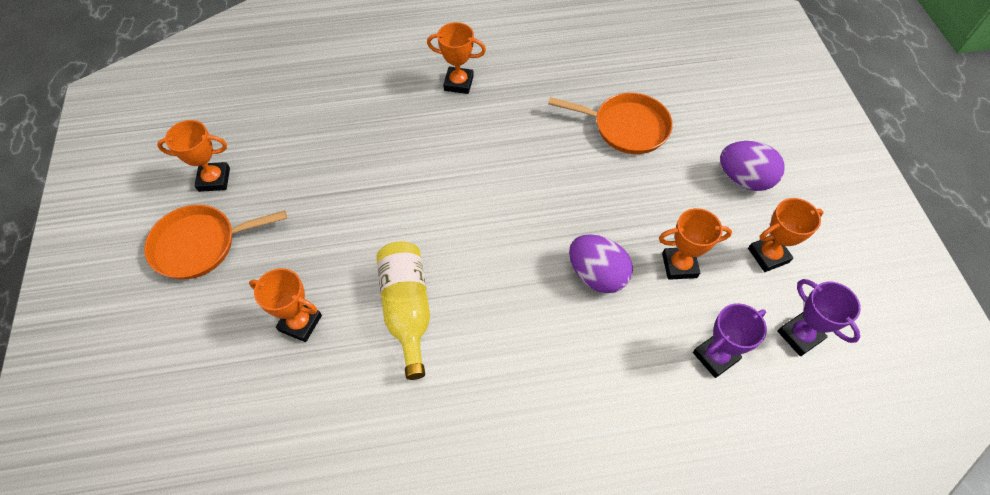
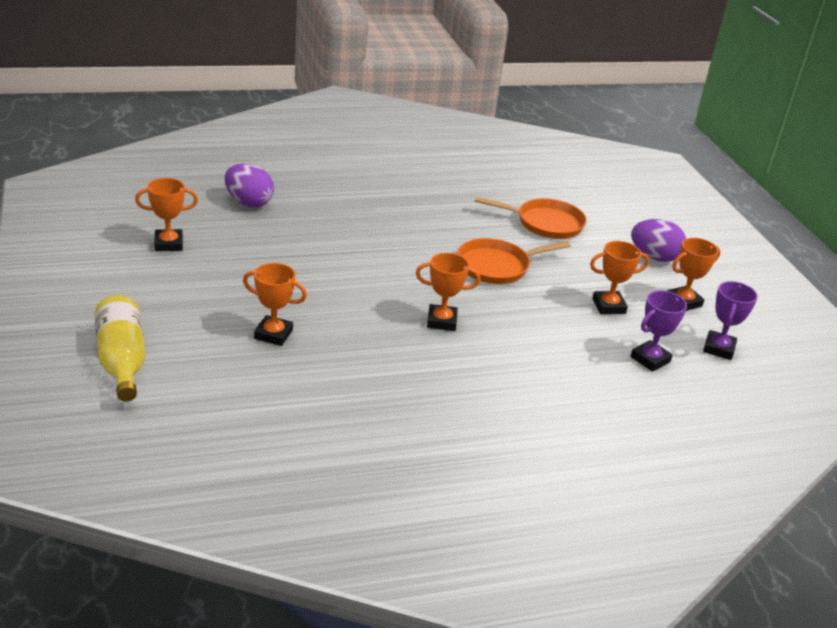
camera: 10 degrees left, 25 degrees down
(200, 245) = (165, 284): orange pan -> orange pan (497, 266)
(407, 309) = (371, 328): yellow bottle -> yellow bottle (122, 361)
(458, 83) = (387, 191): orange trophy -> orange trophy (441, 321)
(596, 275) = (537, 310): purple egg -> purple egg (248, 203)
(799, 336) = (718, 348): purple trophy -> purple trophy turned 60 degrees clockwise

